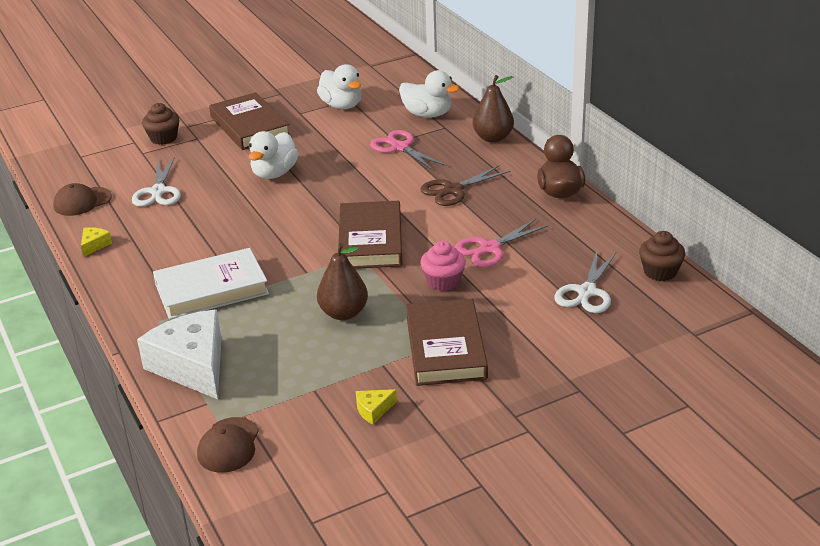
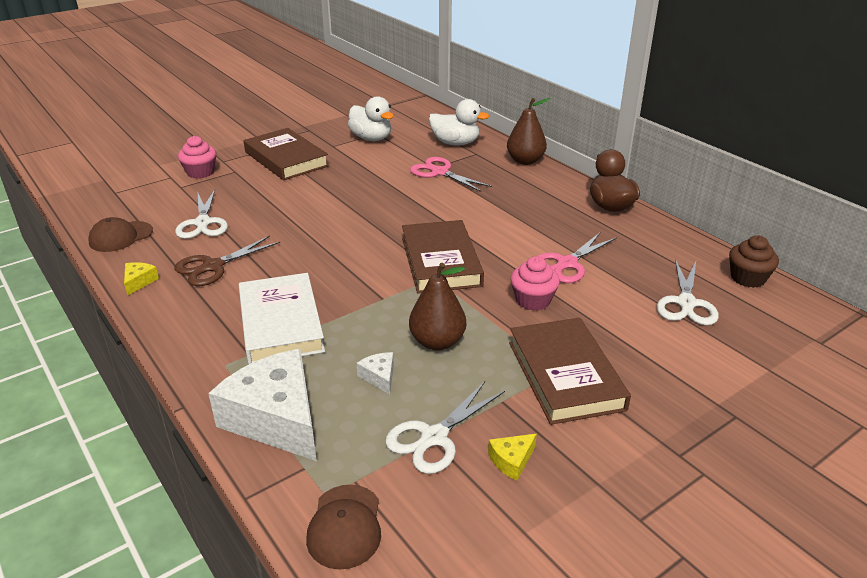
camera: 10 degrees left, 0 degrees up
(163, 138) = (200, 172): brown cupcake -> pink cupcake
(211, 289) = (281, 323): white book -> white book turned 75 degrees counterclockwise
(274, 173) = (321, 201): white duck -> none
(285, 339) = (379, 377): none -> white cheese
(316, 388) = (434, 437): none -> white scissors
(453, 190) = (507, 209): brown scissors -> brown scissors (213, 266)

